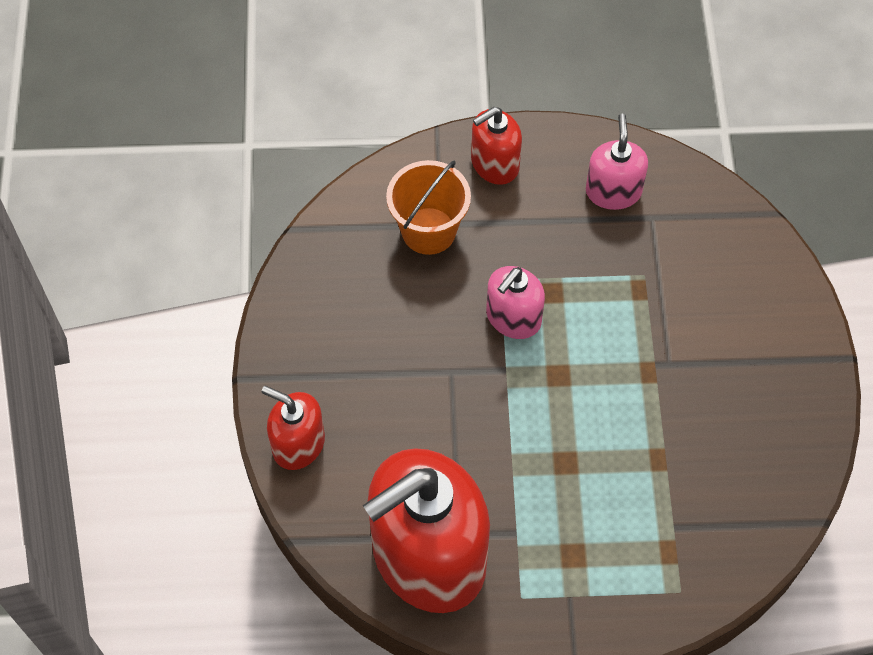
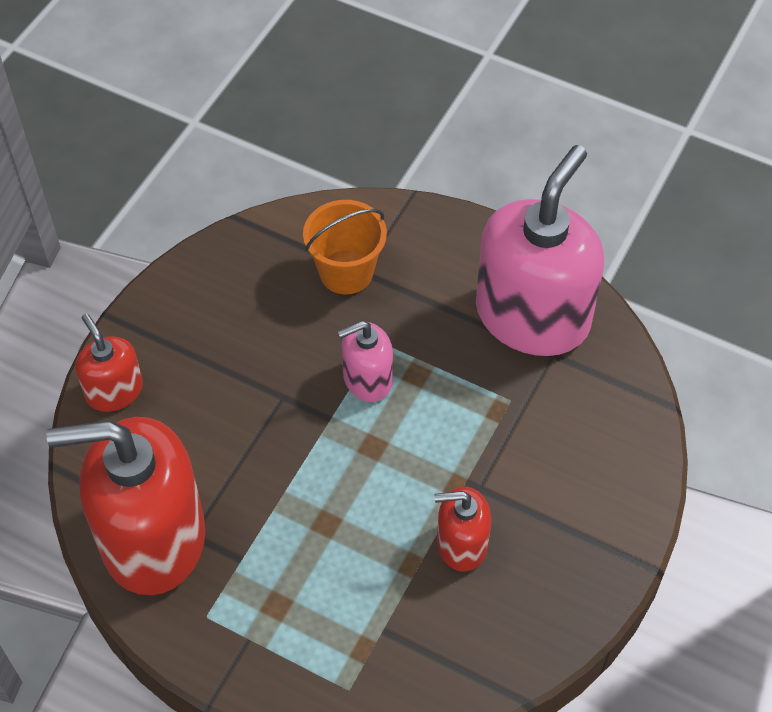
camera: 30 degrees right, 5 degrees down
(494, 164) = (442, 244): red soap dispenser -> red soap dispenser (461, 544)
(613, 191) = (532, 316): pink soap dispenser -> pink soap dispenser, size x2.06

